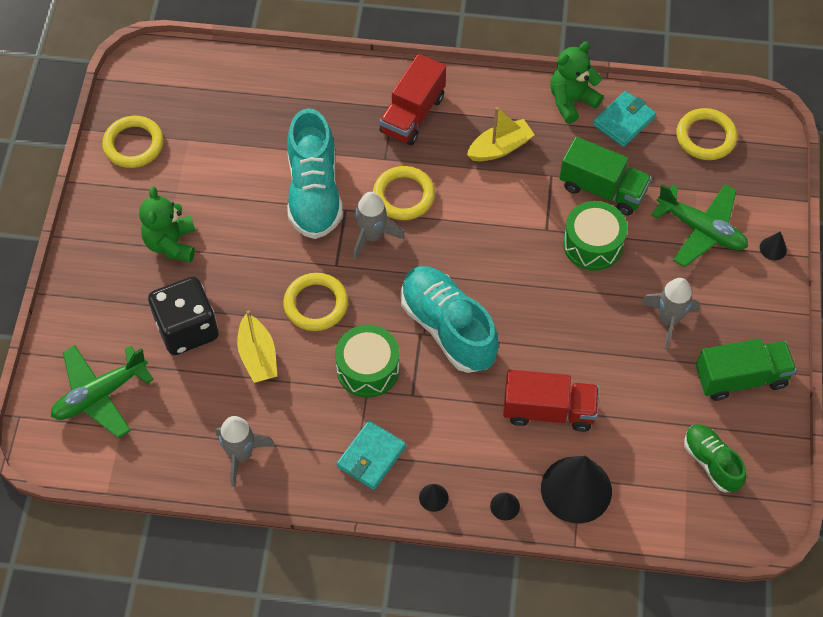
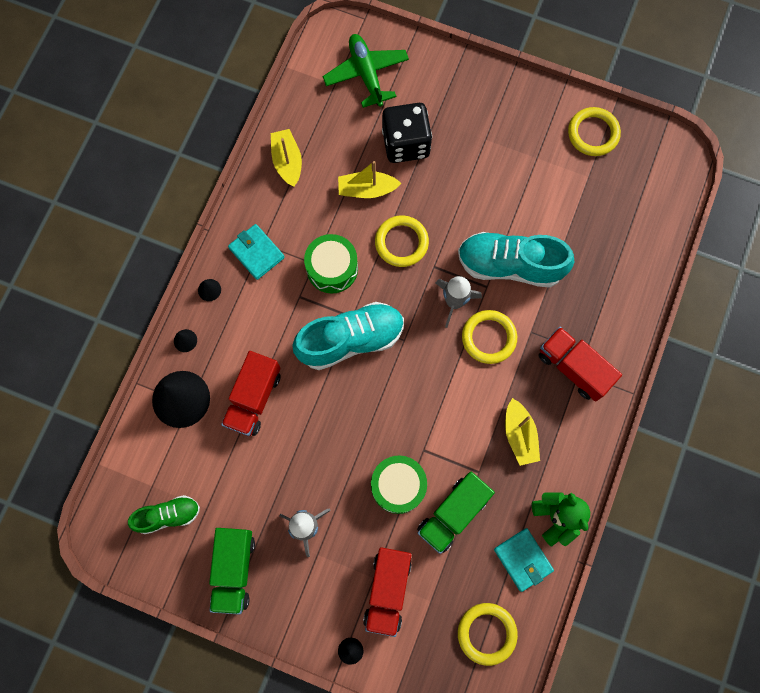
camera: 105 degrees right, 15 degrees up
(171, 243) = (487, 145): green teddy bear -> none
(241, 454) = (287, 161): grey rocket -> yellow boat
(701, 230) = (387, 590): green plane -> red truck

